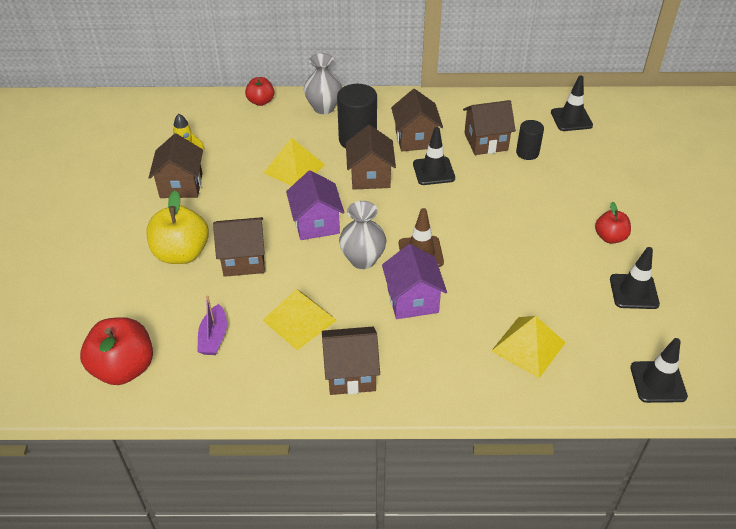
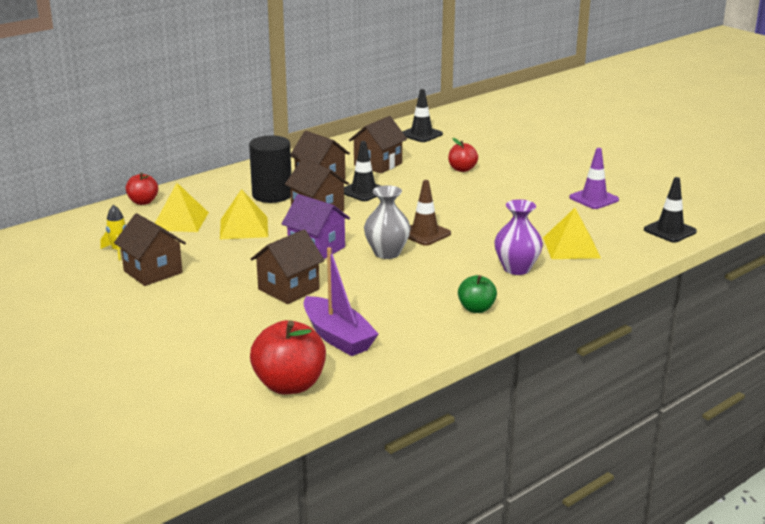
camera: 40 degrees left, 20 degrees down
(182, 253) = (225, 307): yellow apple -> none
(214, 337) = (337, 337): purple boat -> purple boat, size x1.62
(299, 320) = (391, 300): yellow pyramid -> yellow pyramid (180, 221)
(324, 108) = (210, 187): grey vase -> none
(351, 373) = (476, 309): brown house -> green apple
(412, 300) = (458, 258): purple house -> none
(444, 344) = (516, 268): none -> purple vase
(527, 153) = (418, 160): black cylinder -> none
(610, 237) = (540, 180): red apple -> red apple (462, 169)
(634, 291) = (594, 199): black traffic cone -> purple traffic cone

